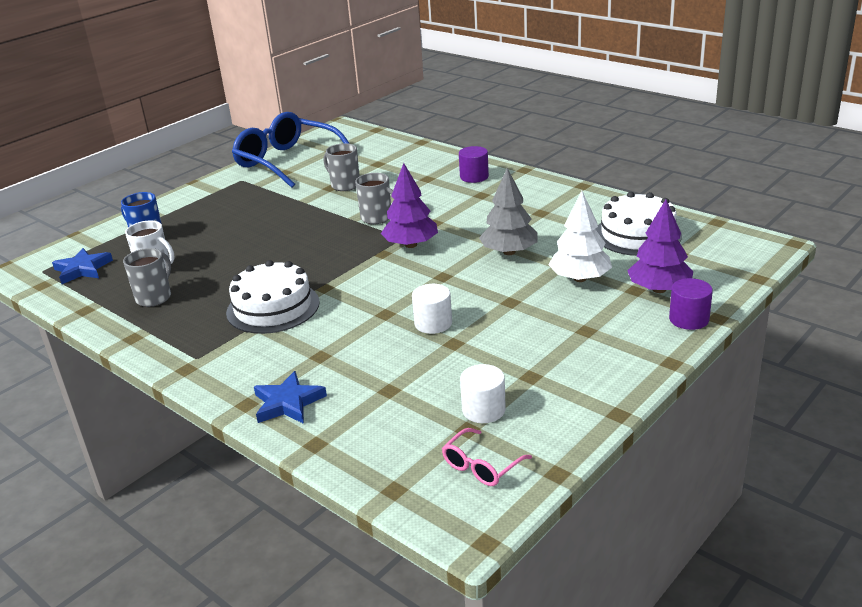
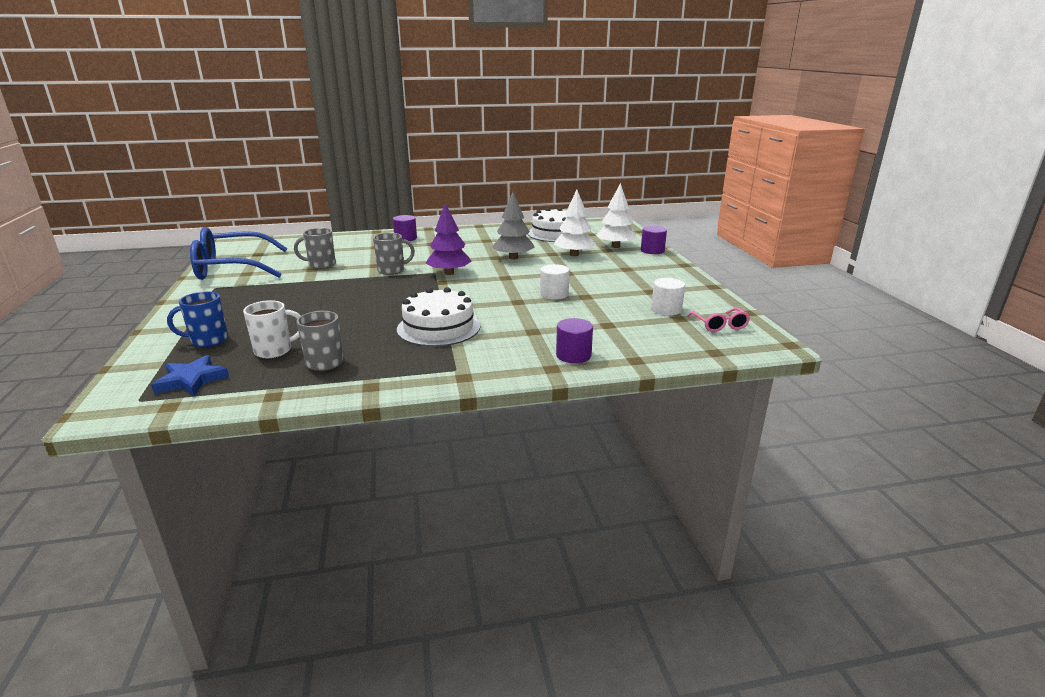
camera: 55 degrees left, 5 degrees down
(288, 403) = (573, 355): blue star -> purple cylinder
(659, 289) = (615, 246): purple tree -> white tree

